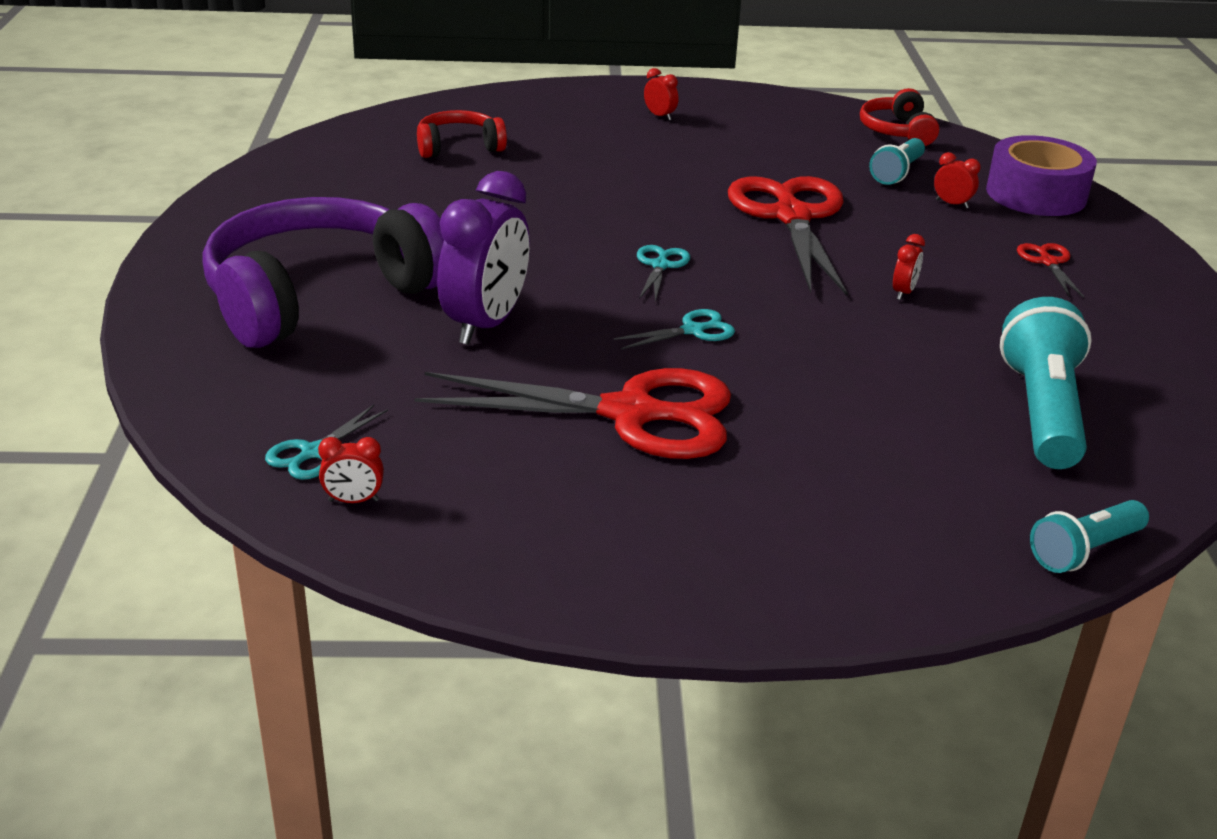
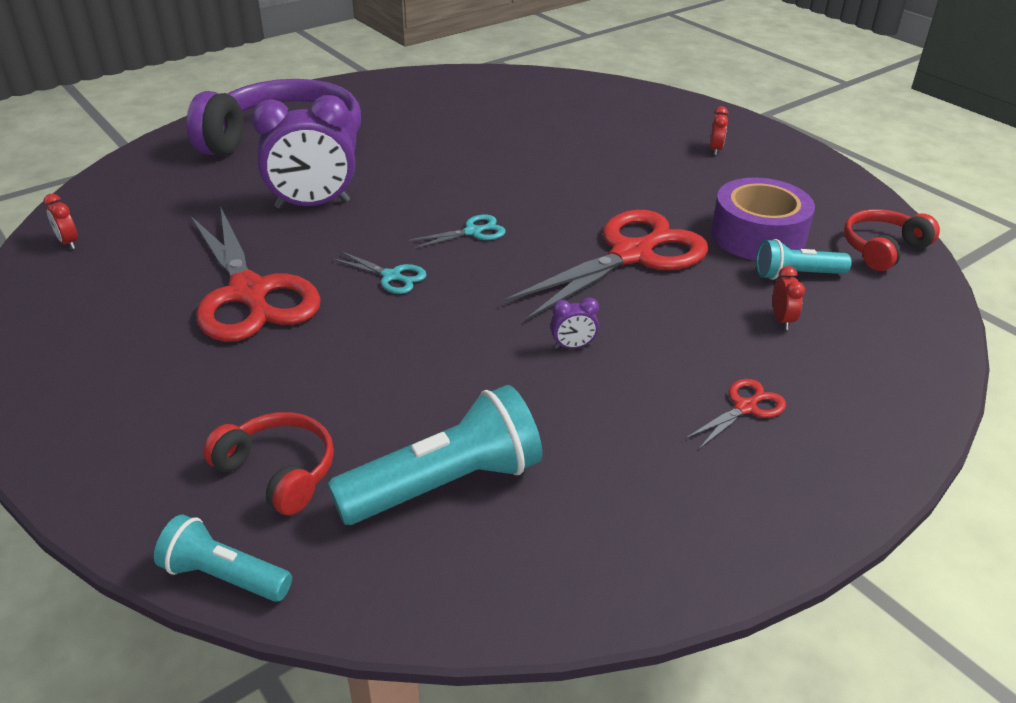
camera: 55 degrees right, 5 degrees up
(314, 452) = (111, 212): turquoise scissors -> none
(458, 147) = (543, 109): red headphones -> red headphones (278, 472)
(903, 292) = (573, 346): red clock -> purple clock
(1036, 194) = (884, 359): purple tape -> purple tape (758, 235)

